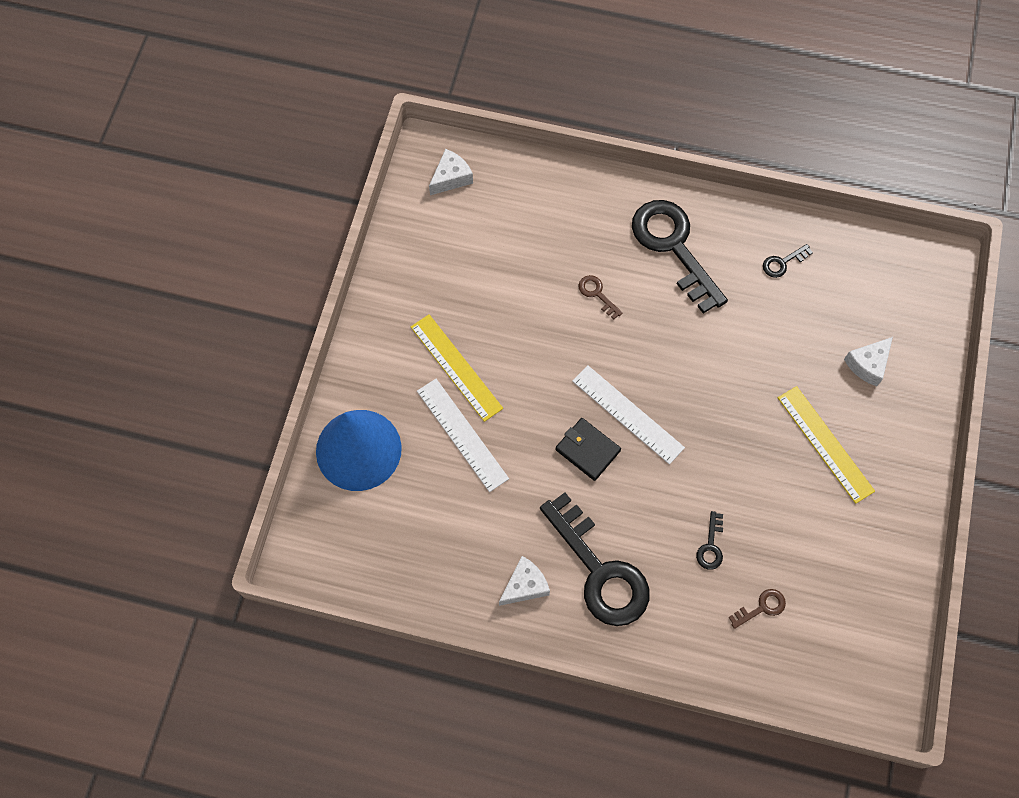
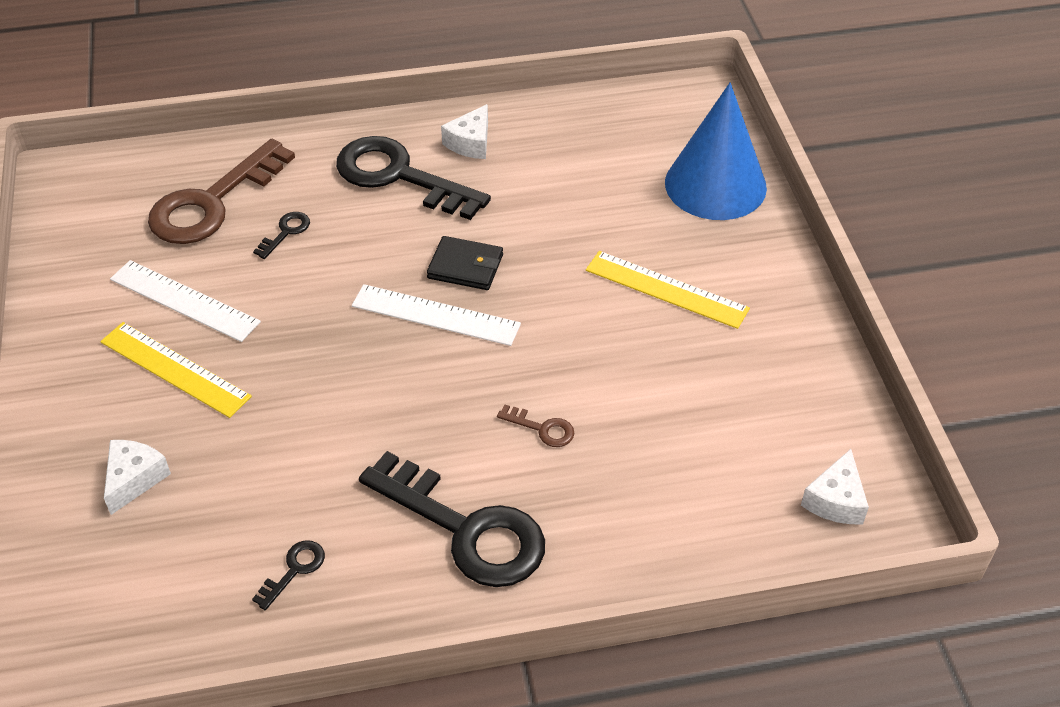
camera: 155 degrees right, 20 degrees down
(462, 434) = (615, 233): white ruler -> white ruler (184, 300)
(711, 546) = (286, 232): black key -> black key turned 45 degrees clockwise
(761, 607) = (212, 203): brown key -> brown key, size x2.45

